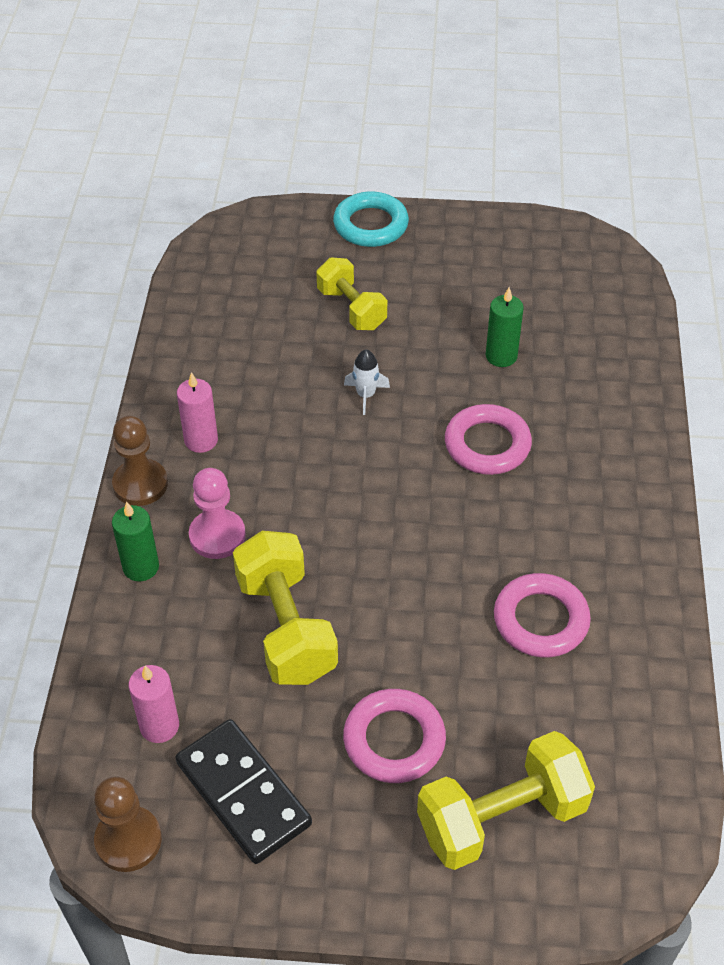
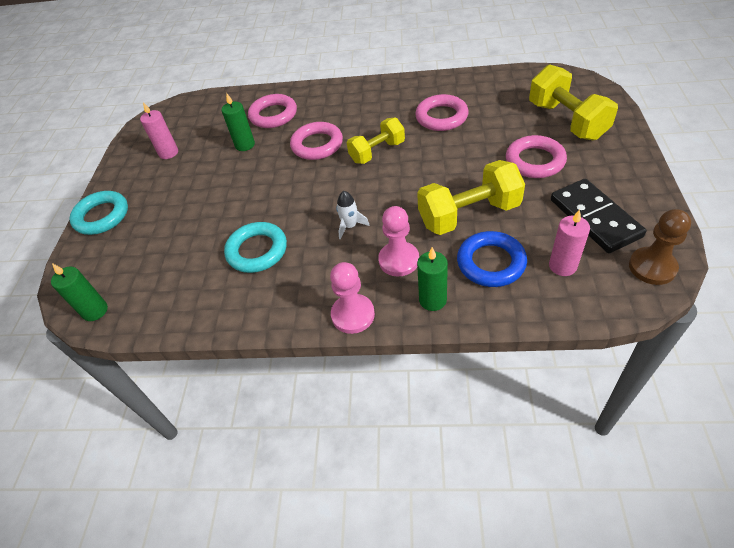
camera: 85 degrees left, 0 degrees up
(140, 484) = (353, 315): brown pawn -> pink pawn
(187, 640) = (491, 263): none -> blue ring
(201, 440) = (308, 284): pink candle -> pink candle (168, 153)
(211, 250) = (95, 311): none -> green candle
(243, 793) = (595, 218): black domino -> black domino turned 75 degrees counterclockwise
(271, 386) = (257, 251): none -> turquoise ring
(351, 309) = (187, 217): yellow dumbbell -> yellow dumbbell (377, 152)
(366, 395) = (271, 200): white rocket -> white rocket (350, 226)
(578, 386) = (273, 115): none -> pink ring

